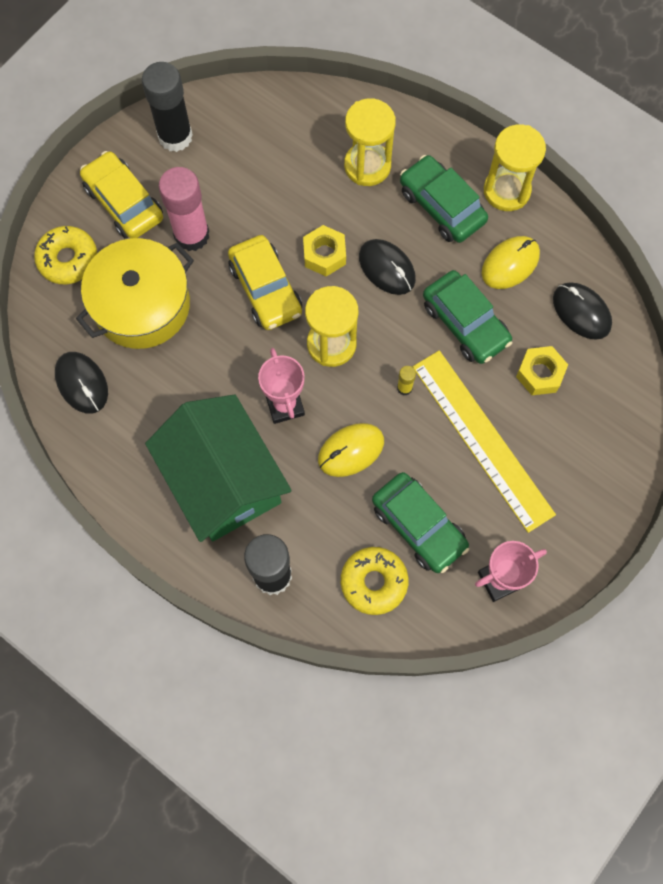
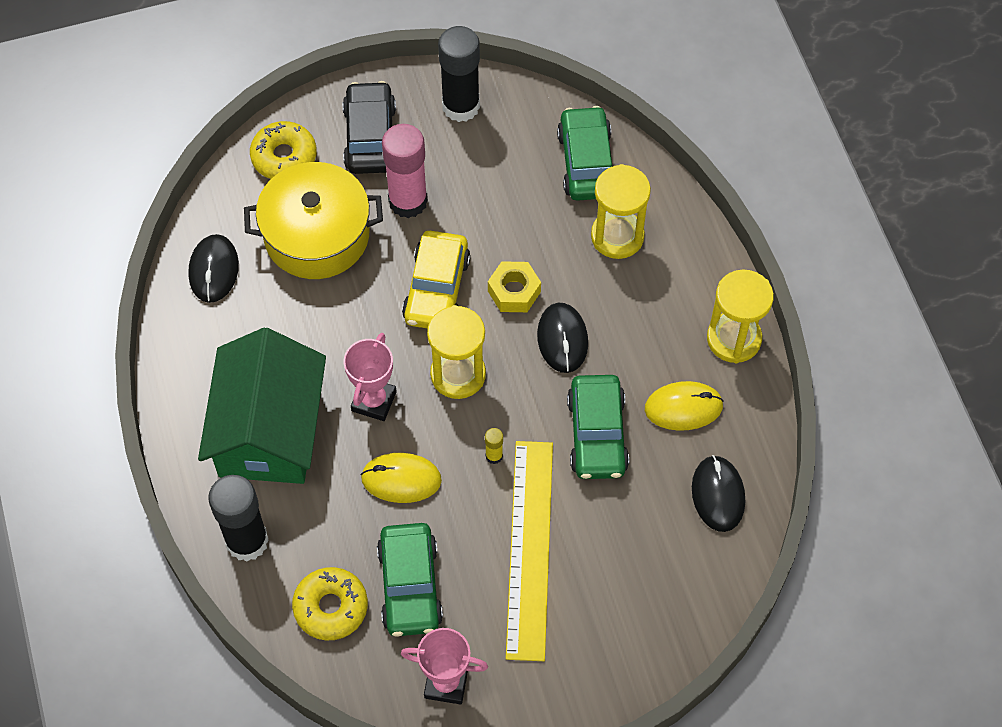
camera: 35 degrees right, 10 degrees down
(124, 202) = (370, 137): yellow car -> black car
(442, 206) = (659, 315): green car -> green car (586, 162)
(540, 374) = (632, 525): yellow nut -> none

